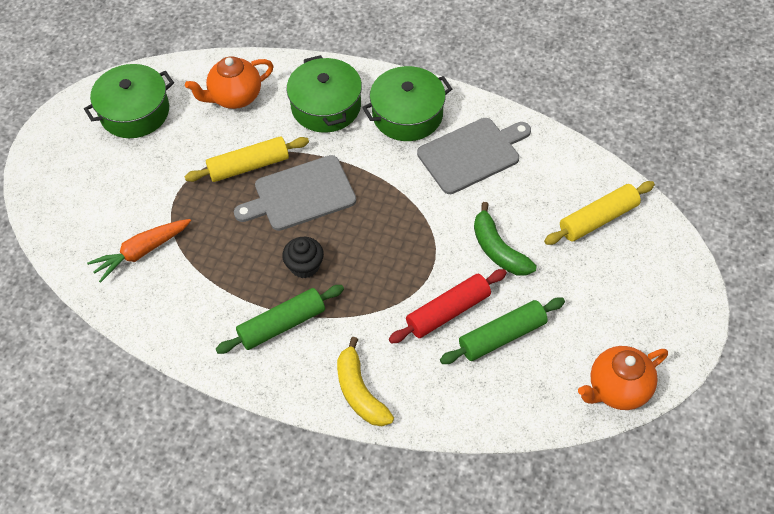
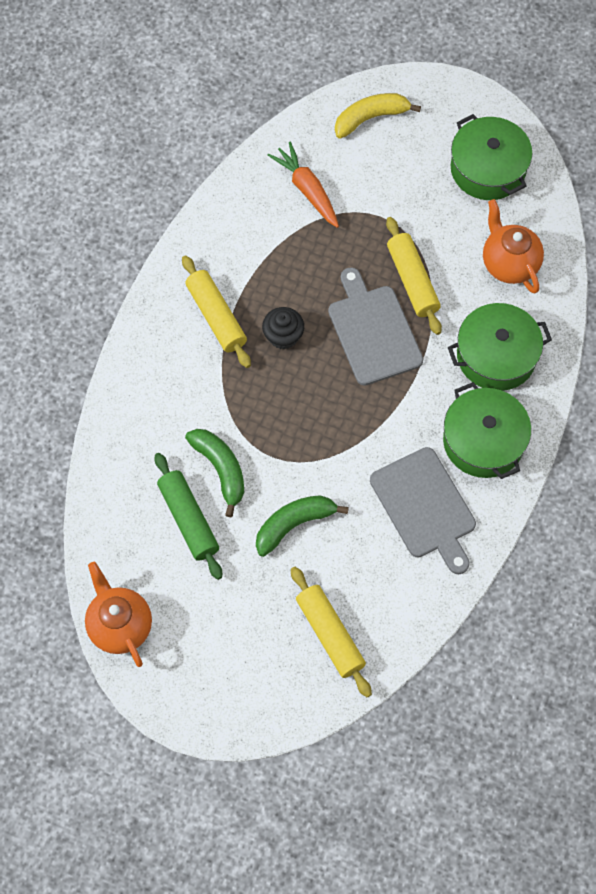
camera: 90 degrees right, 10 degrees up
(282, 324) = (216, 316): green rolling pin -> yellow rolling pin
(360, 392) = (138, 385): yellow banana -> yellow banana (370, 118)
(448, 312) = (220, 469): red rolling pin -> green banana

